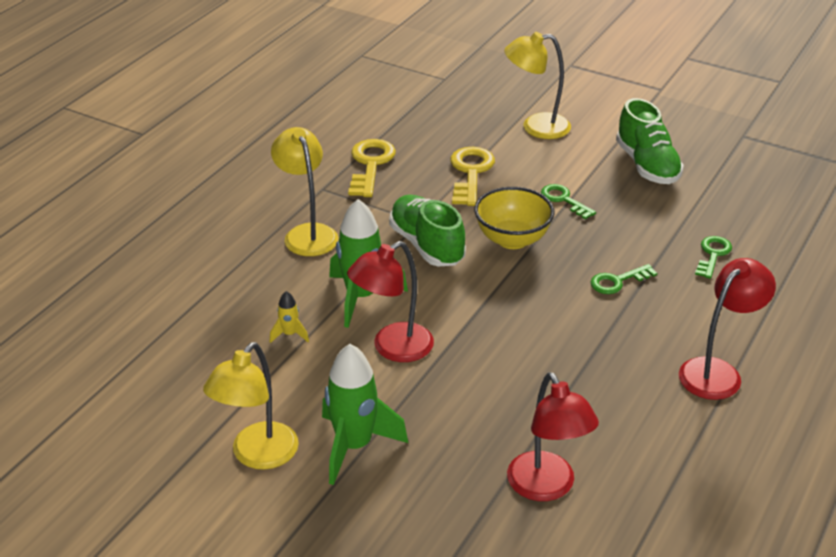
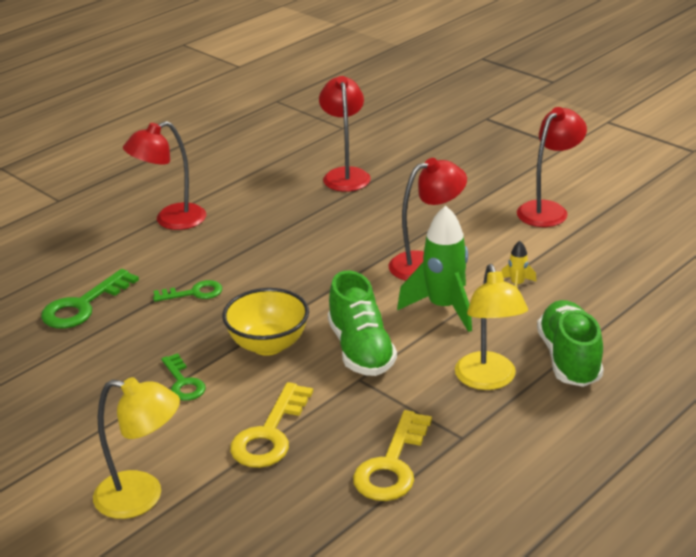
camera: 165 degrees left, 5 degrees down
(257, 456) = (548, 210): yellow lamp -> red lamp
(354, 446) = (474, 207): green rocket -> none
(647, 165) = (52, 414): green shoe -> green shoe (569, 359)
(713, 255) = (83, 305): green key -> green key, size x1.59

